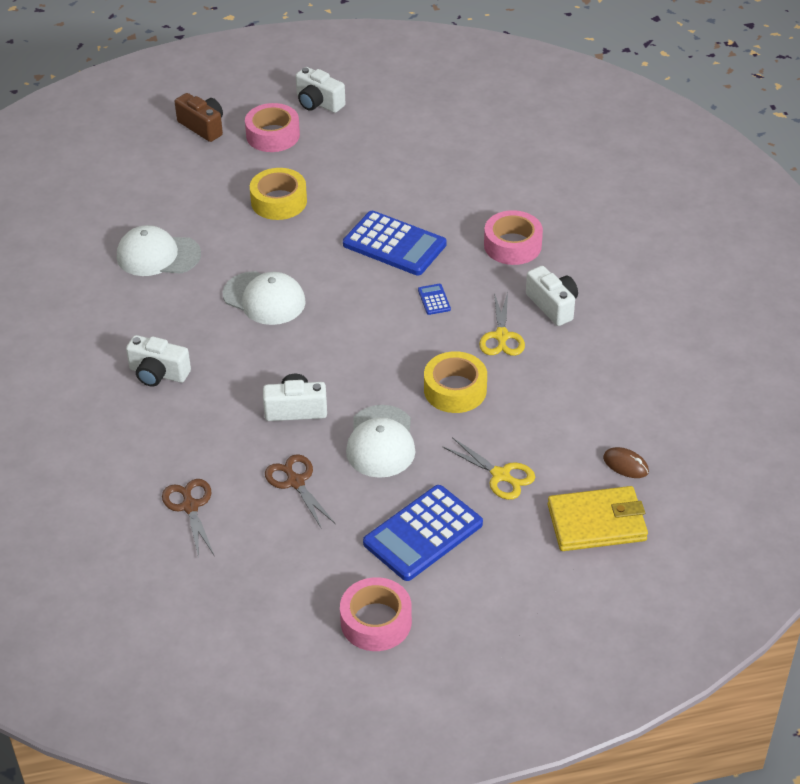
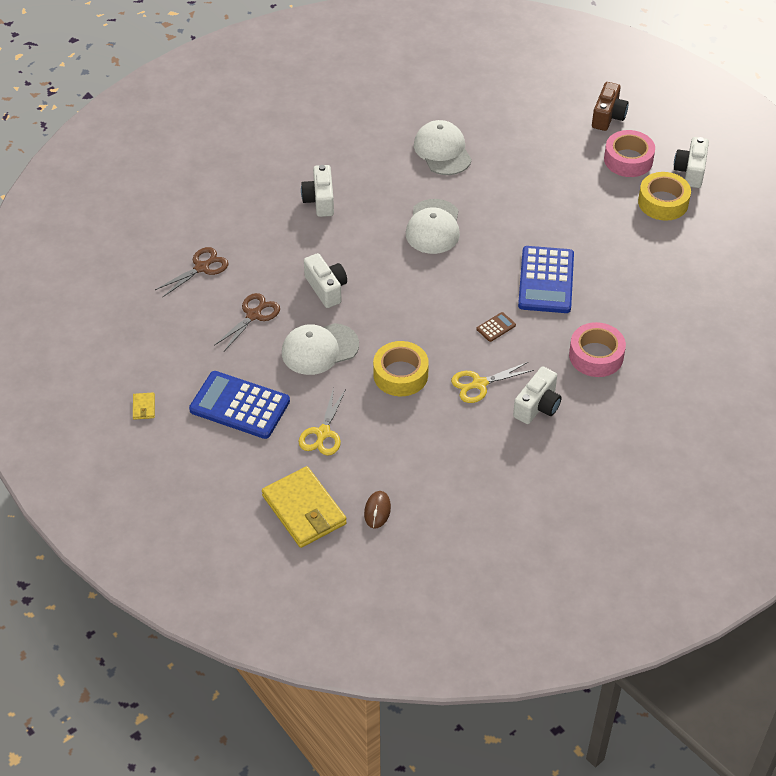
camera: 65 degrees right, 5 degrees up
(279, 201) = (550, 193): yellow tape -> yellow tape (663, 202)
(376, 621) = (144, 407): pink tape -> yellow wallet
(434, 300) = (496, 327): blue calculator -> brown calculator

